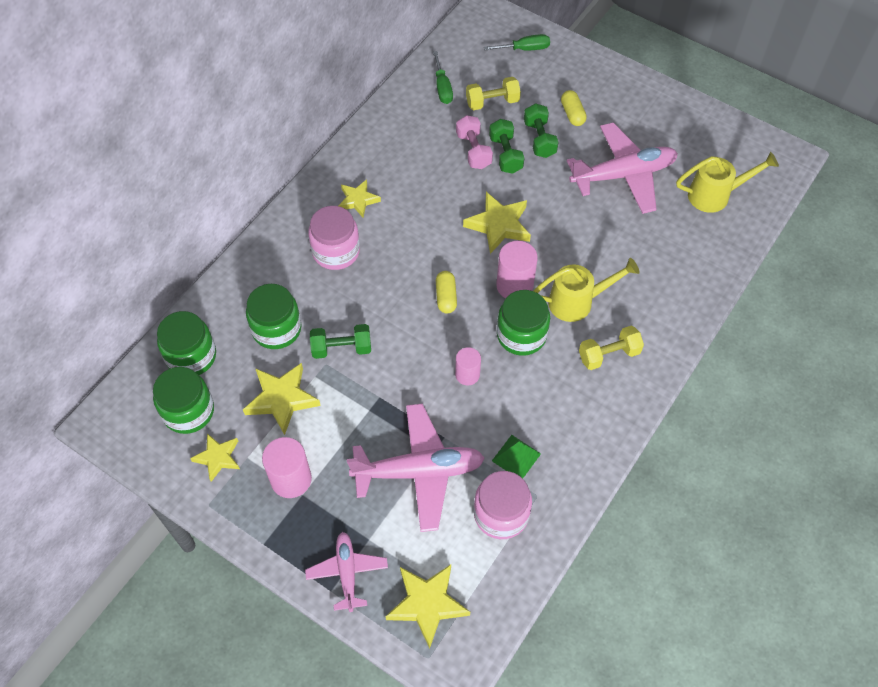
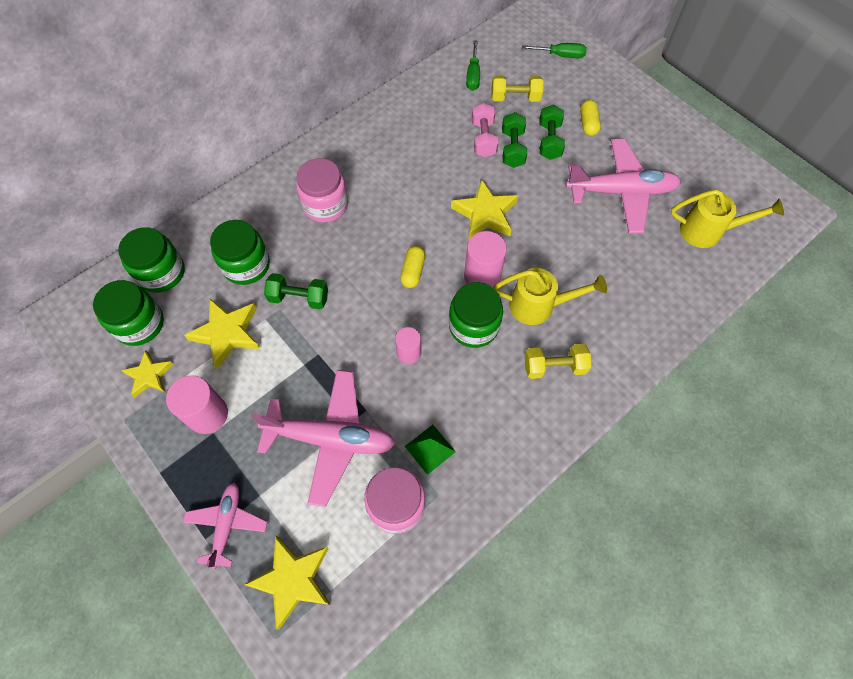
camera: 15 degrees right, 5 degrees up
(358, 200) = (361, 162): yellow star -> none

